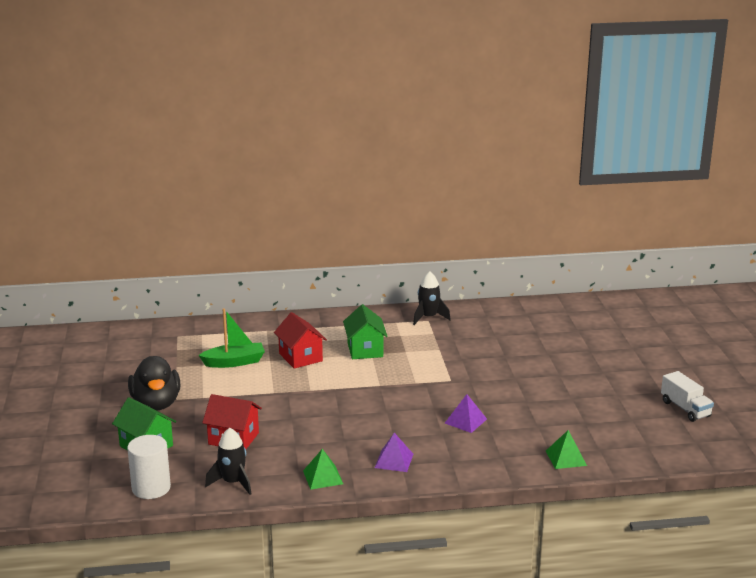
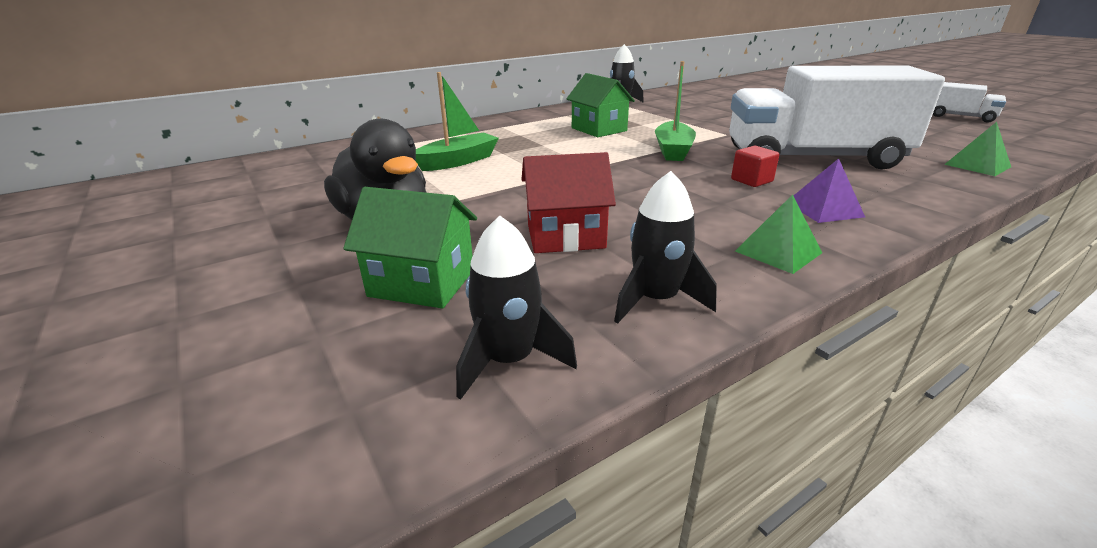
camera: 25 degrees left, 5 degrees up
(151, 488) = (509, 360): white cylinder -> black rocket
(300, 357) = (536, 145): red house -> none
(384, 388) = (673, 150): none -> green boat
(390, 428) = (751, 180): none -> red cube
(465, 421) = (812, 158): purple pyramid -> white truck

